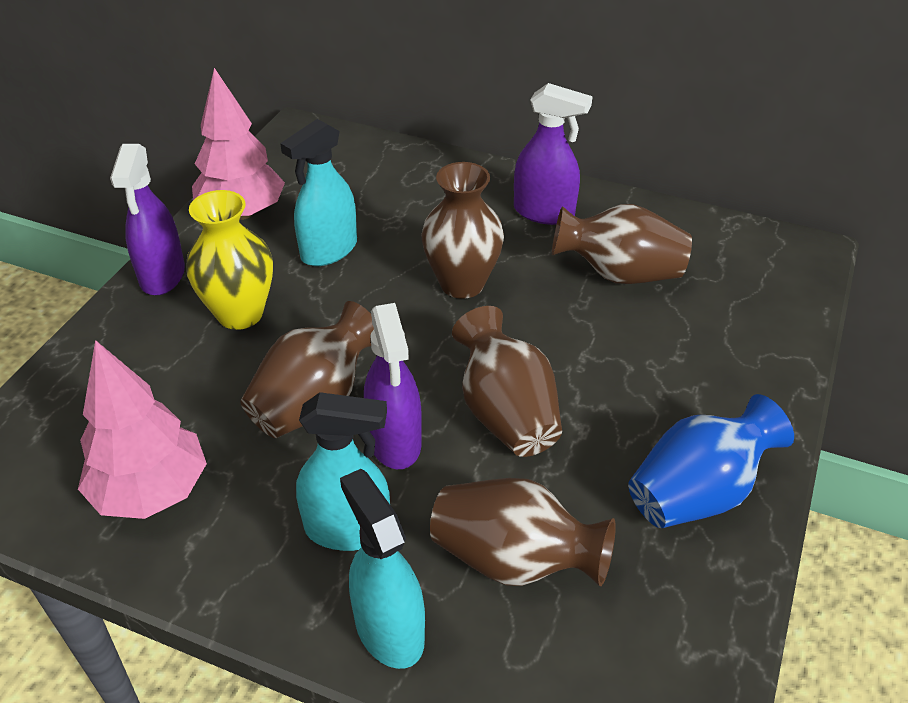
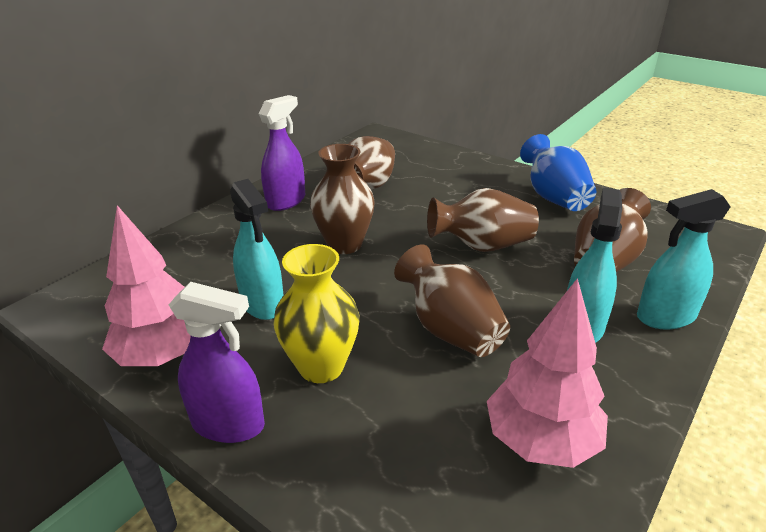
camera: 75 degrees left, 10 degrees down
(395, 441) = (500, 295): purple spray bottle -> none

